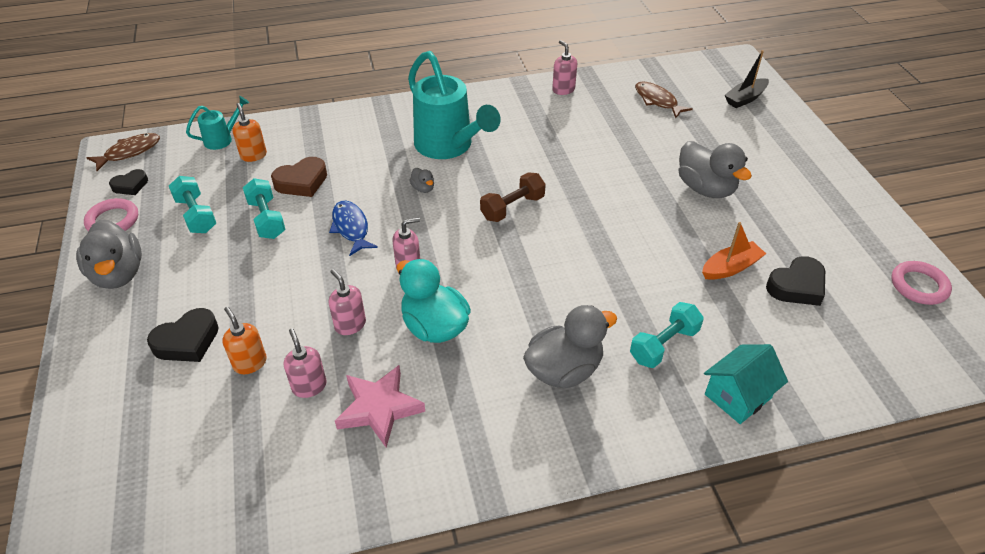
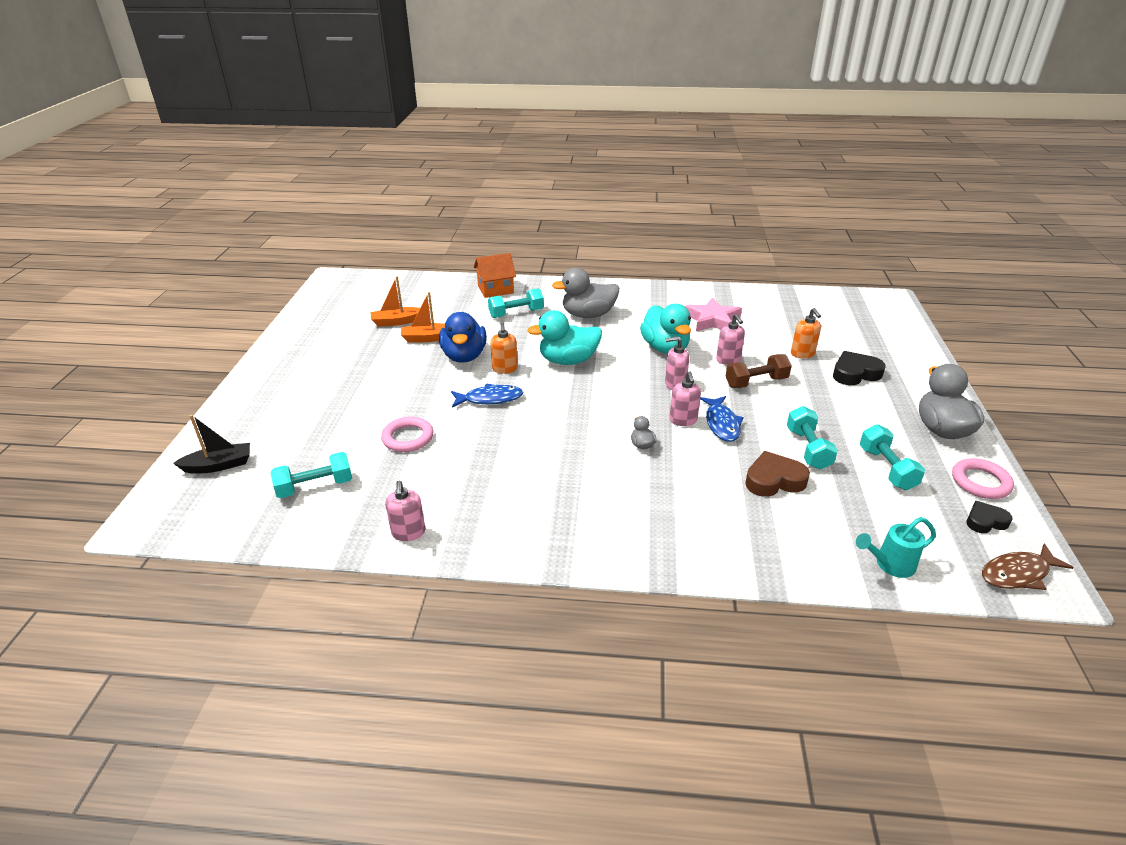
camera: 160 degrees left, 10 degrees down
(253, 155) = (839, 528): orange soap dispenser -> orange soap dispenser (505, 369)
(309, 386) = (758, 336): pink soap dispenser -> pink soap dispenser (683, 420)
(448, 146) = (597, 485): turquoise watering can -> none
(512, 208) = (563, 409): brown dumbbell -> brown dumbbell (756, 382)
(543, 274) = (568, 360): none -> turquoise duck
(591, 203) = (490, 399): none -> blue fish
(657, 101) = (315, 486): brown fish -> turquoise dumbbell
(664, 251) = (464, 356): none -> blue duck
(705, 188) = (380, 389): grey duck -> none
(737, 396) = (495, 289): turquoise house -> orange house
(797, 286) = (397, 322): black heart -> orange boat
(919, 286) = (320, 308): pink ring -> pink ring (408, 438)

